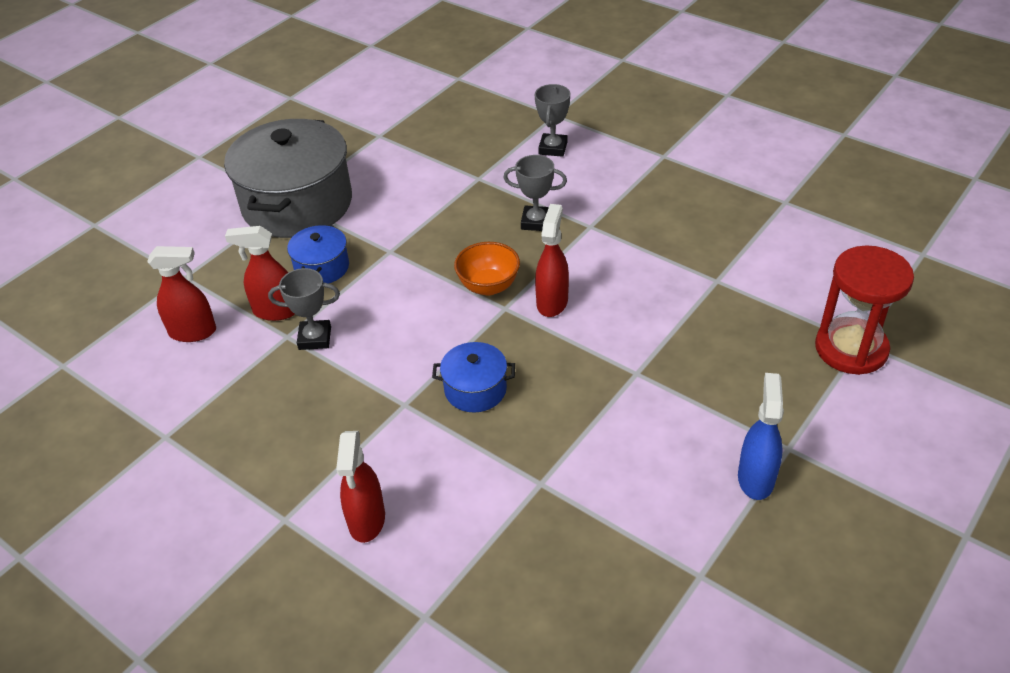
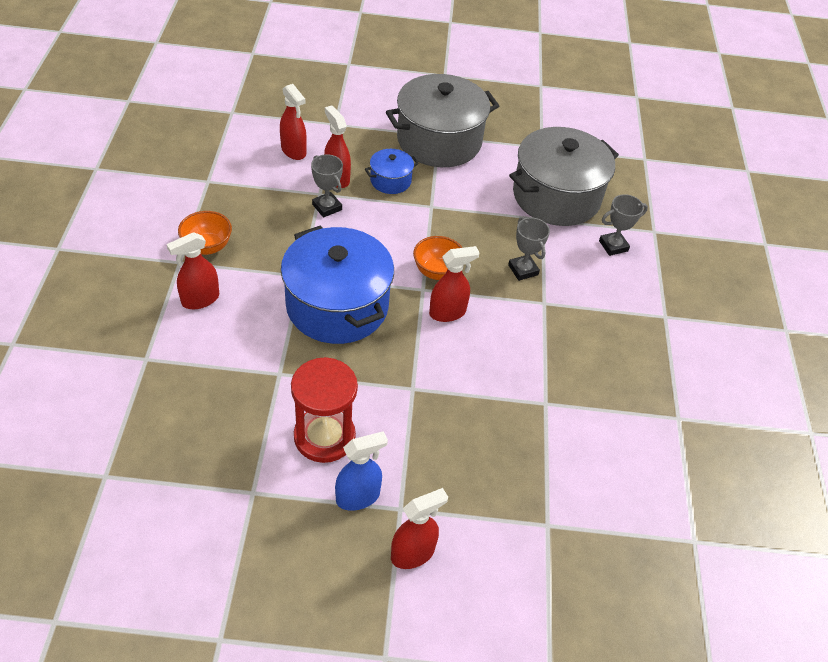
camera: 50 degrees right, 5 degrees up
(282, 479) = (207, 247): none -> orange bowl
(456, 156) = (556, 196): none -> grey pot
(475, 389) = (337, 306): blue pot -> blue pot, size x2.16
(849, 460) = (413, 553): none -> red spray bottle
(851, 349) = (535, 519): red hourglass -> red hourglass (324, 436)

